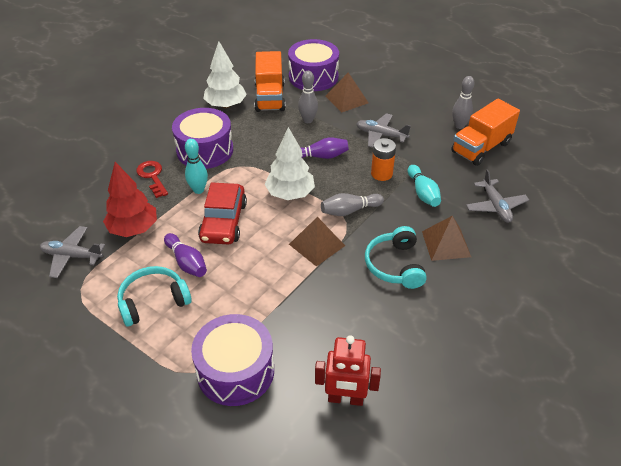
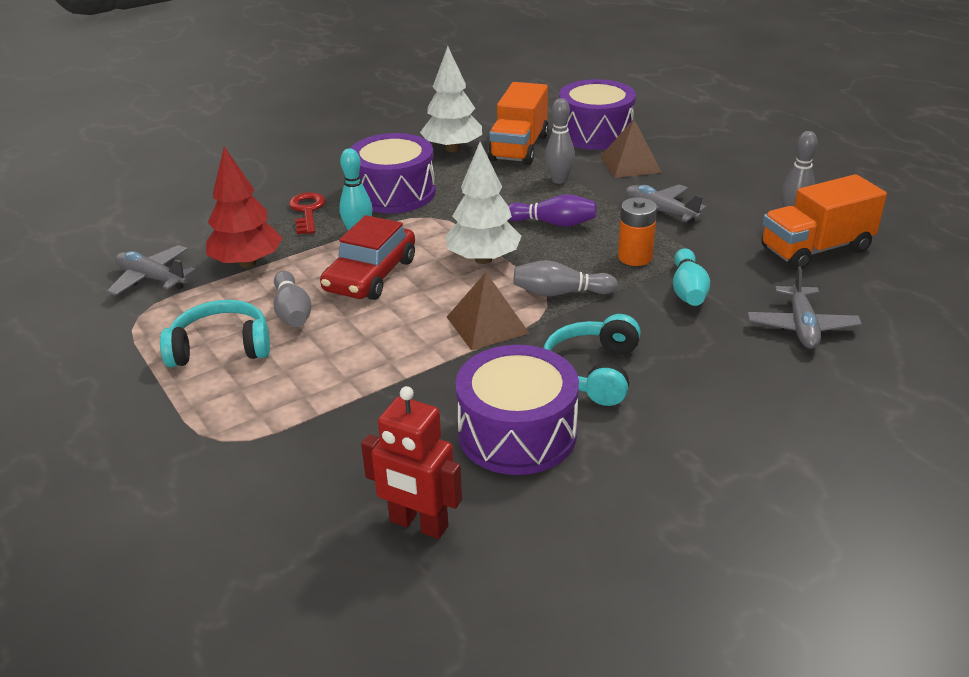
camera: 20 degrees right, 10 degrees down
(187, 262) = (292, 312): purple bowling pin -> grey bowling pin
(235, 371) = (279, 452): purple drum -> purple drum (517, 433)
(446, 244) = (691, 359): brown pyramid -> none

